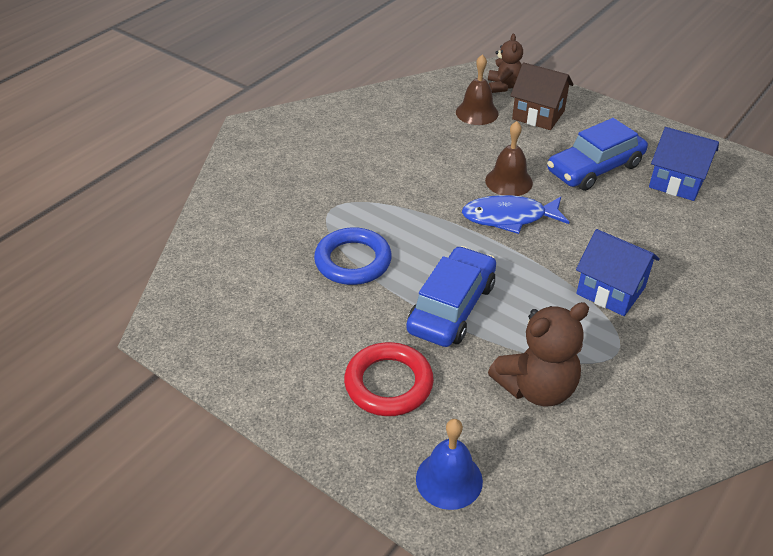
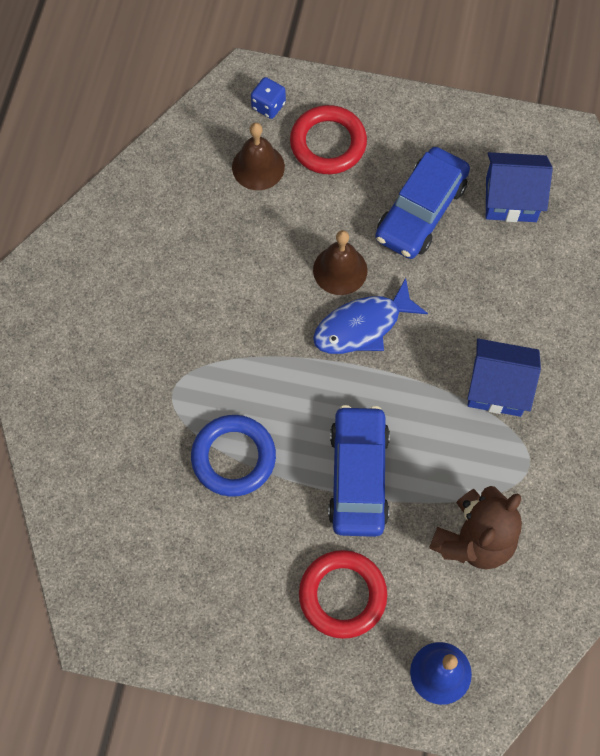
camera: 25 degrees left, 25 degrees up
(503, 86) = (268, 106): brown teddy bear -> blue dice
(538, 115) = (328, 143): brown house -> red ring

